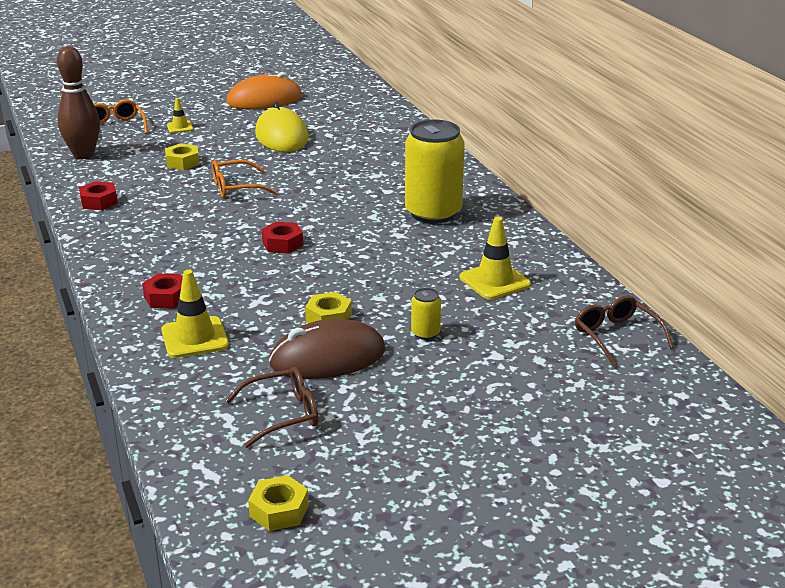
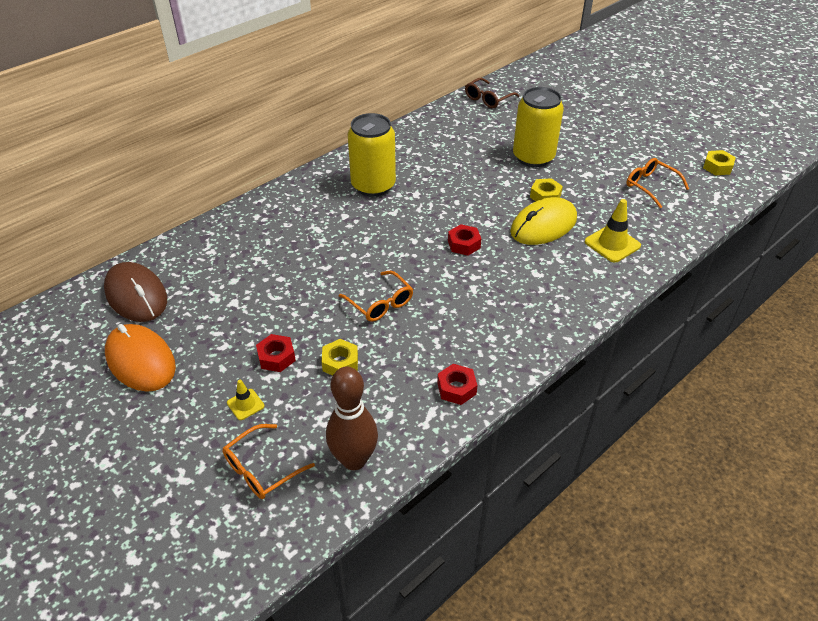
camera: 110 degrees left, 15 degrees up
(166, 297) = (578, 276): red nut -> red nut (276, 357)
(281, 136) = (248, 312): yellow mouse -> yellow mouse (543, 225)
(282, 414) = (651, 186): brown glasses -> orange glasses
(327, 357) = (586, 185): brown mouse -> brown mouse (136, 295)
(425, 333) = (533, 157): yellow can -> yellow can, size x2.36
(494, 281) = (455, 144): yellow traffic cone -> none

